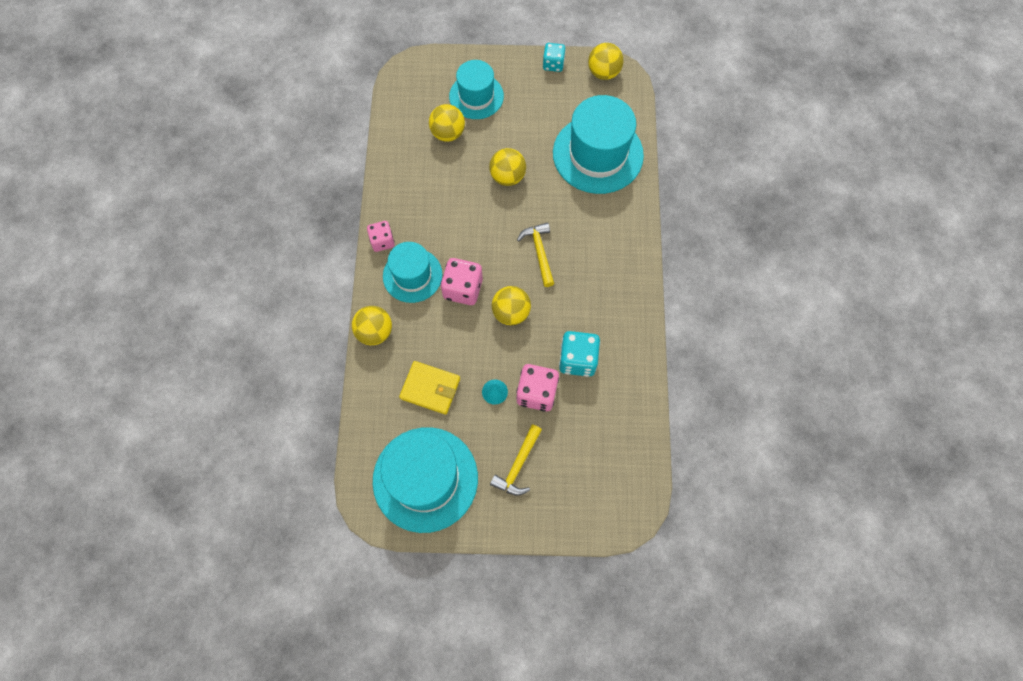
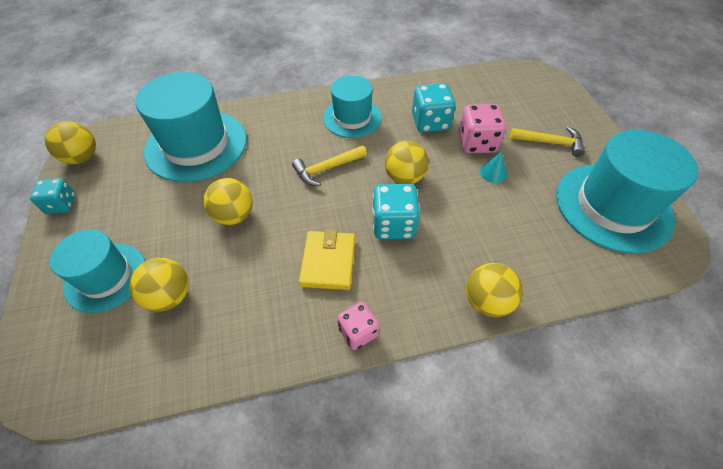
camera: 105 degrees left, 15 degrees down
(412, 275) = (395, 281): turquoise hat -> turquoise hat (352, 118)
(430, 388) = (521, 226): yellow wallet -> yellow wallet (328, 262)
(463, 289) = (393, 225): pink dice -> turquoise dice

